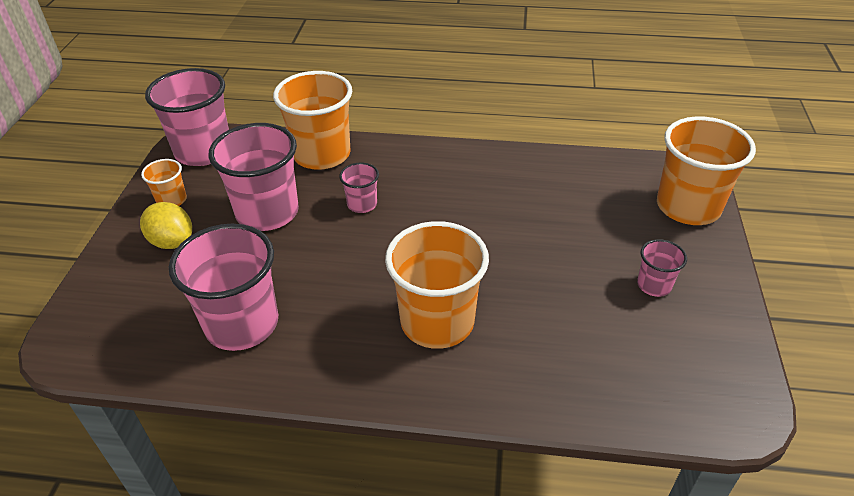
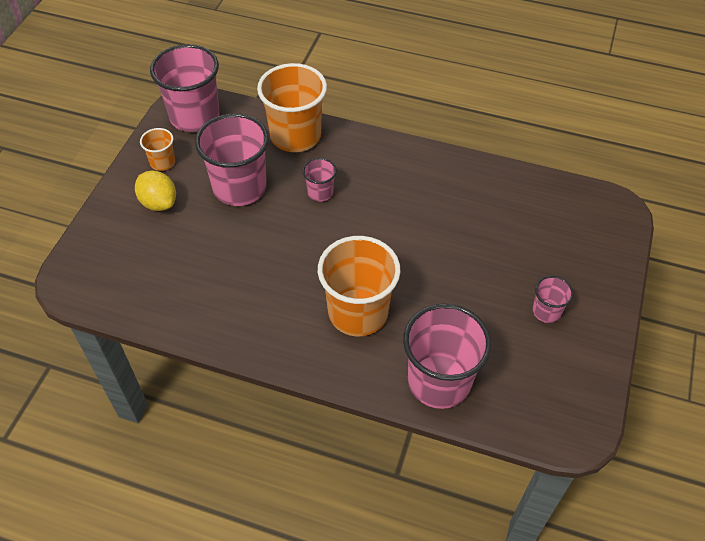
camera: 10 degrees right, 10 degrees up
(242, 324) = (204, 287): pink cup -> pink cup (439, 381)
(688, 207) = (604, 242): orange cup -> none

